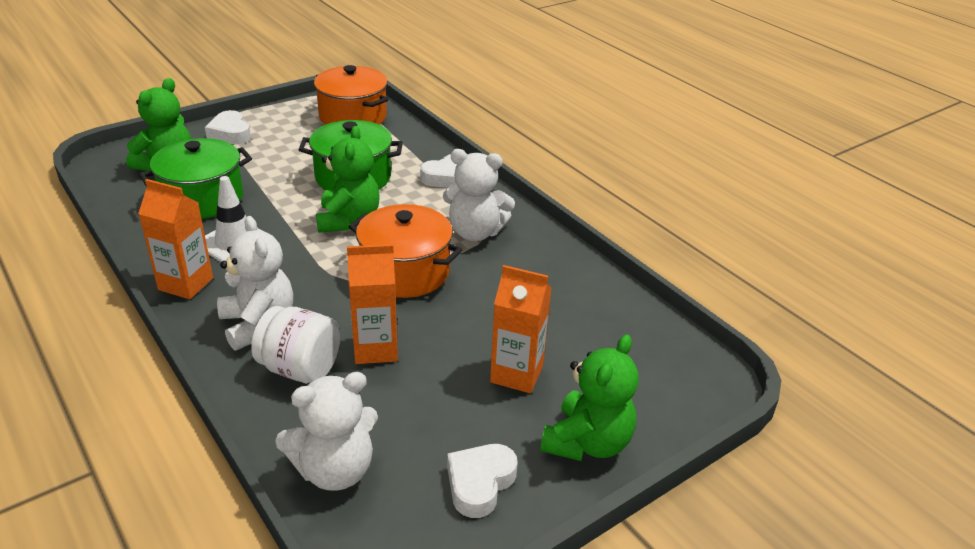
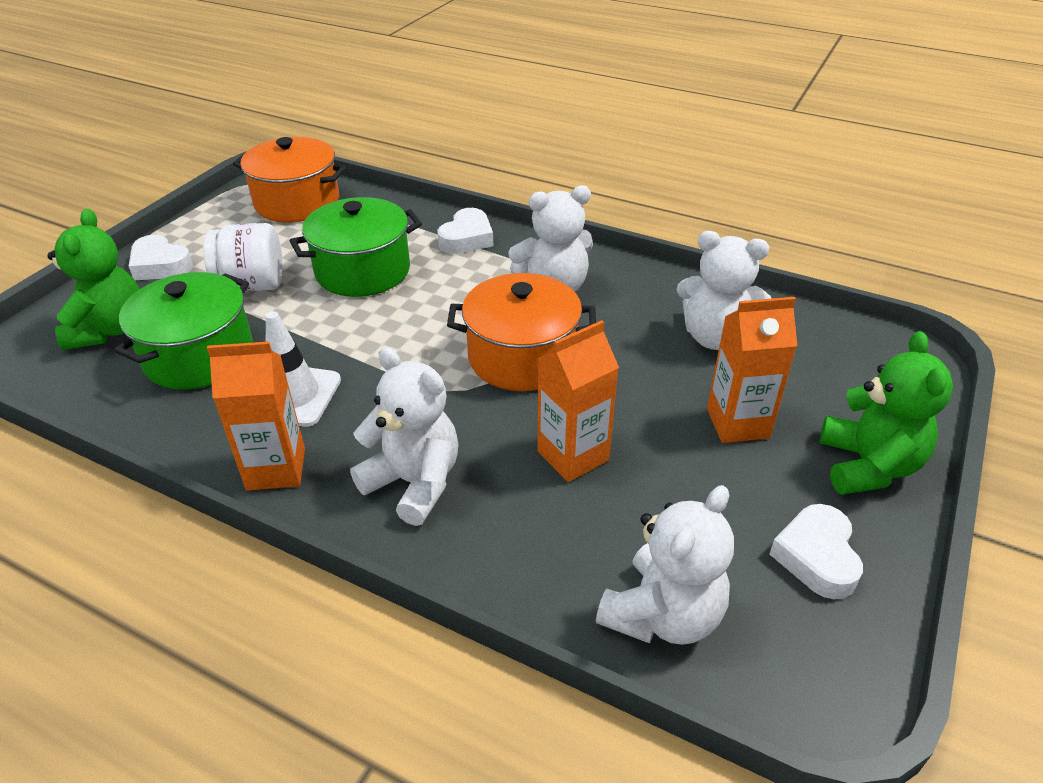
camera: 25 degrees left, 5 degrees up
(300, 368) = (512, 514): white jar -> white jar (252, 285)
(348, 220) = (404, 321): green teddy bear -> none
(564, 309) = (715, 337): none -> white teddy bear

